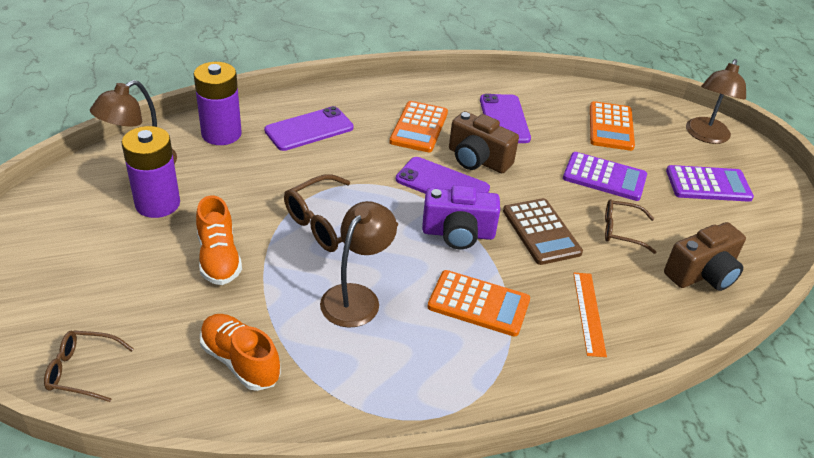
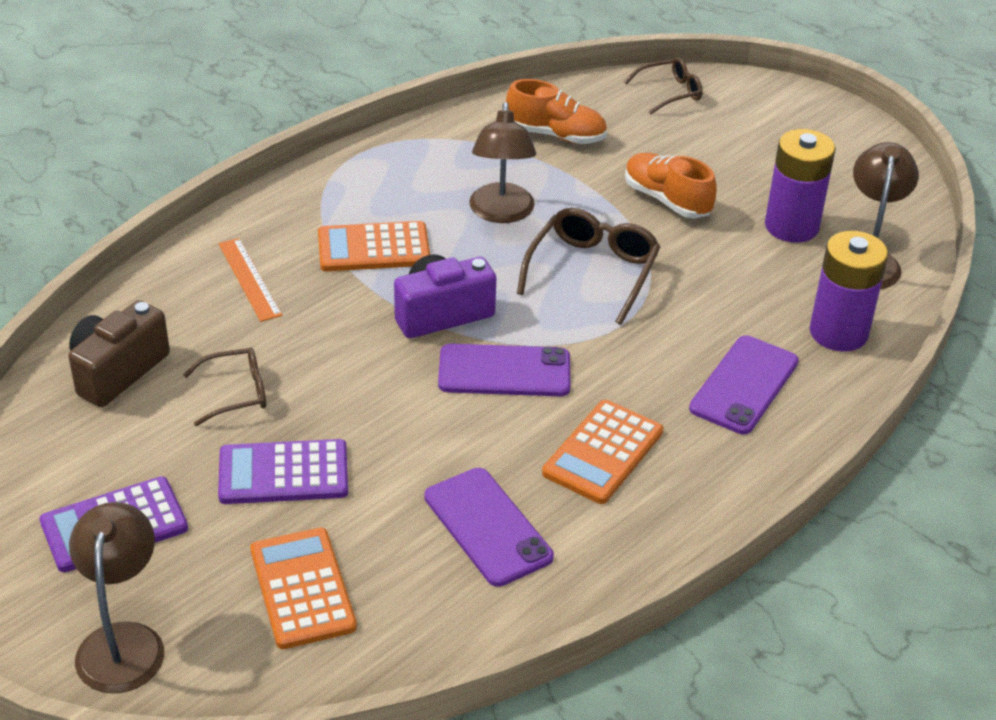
camera: 155 degrees right, 0 degrees up
(419, 127) = (603, 452): orange calculator -> orange calculator turned 135 degrees counterclockwise
(477, 160) = (482, 429): brown camera -> none
(541, 232) = (341, 353): brown calculator -> none

